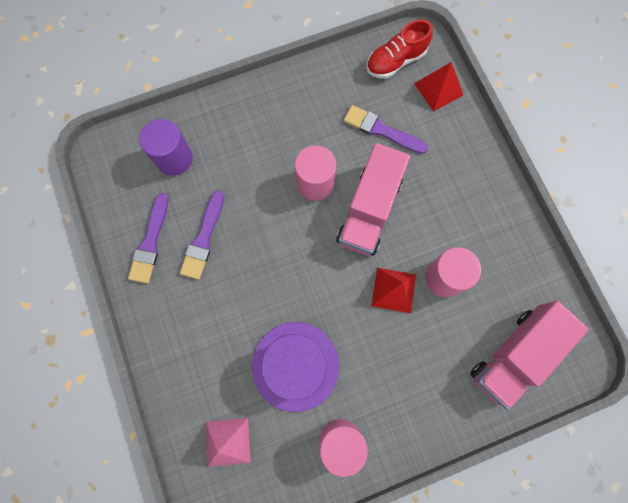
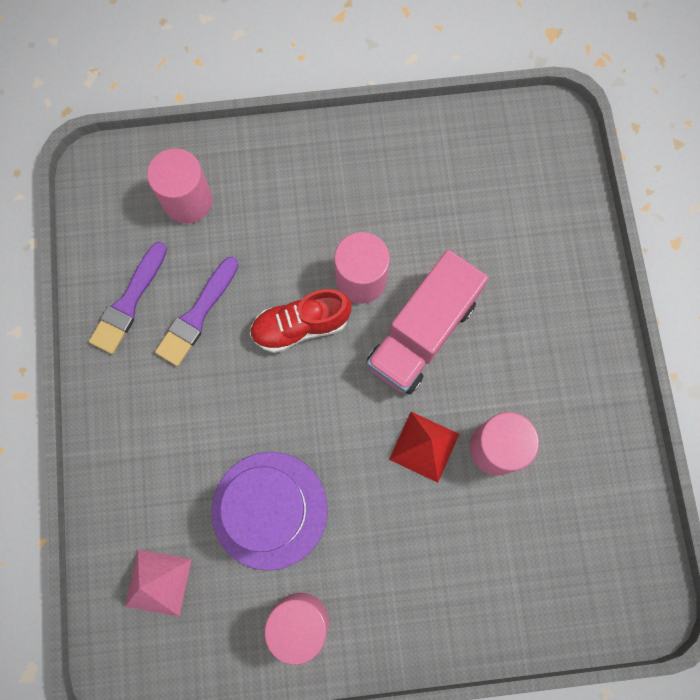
camera: 15 degrees right, 0 degrees up
(174, 158) = (188, 200): purple cylinder -> pink cylinder
(381, 130) = (468, 231): purple brush -> none
(395, 61) = (513, 142): red shoe -> red shoe (300, 326)
(438, 89) = (561, 194): red pyramid -> none
(514, 355) = (559, 574): pink truck -> none

